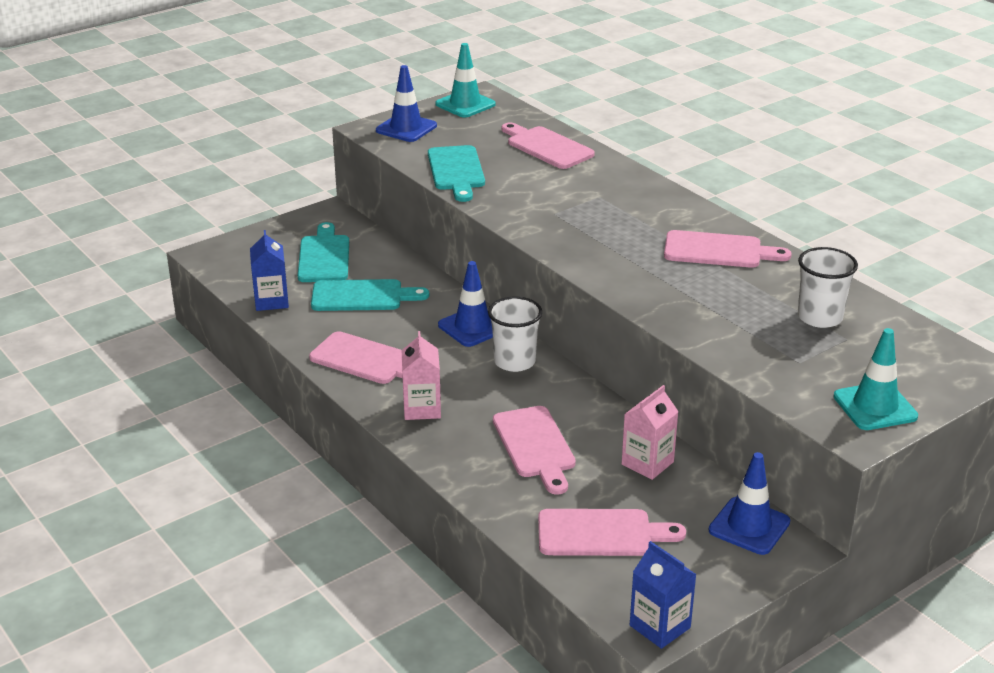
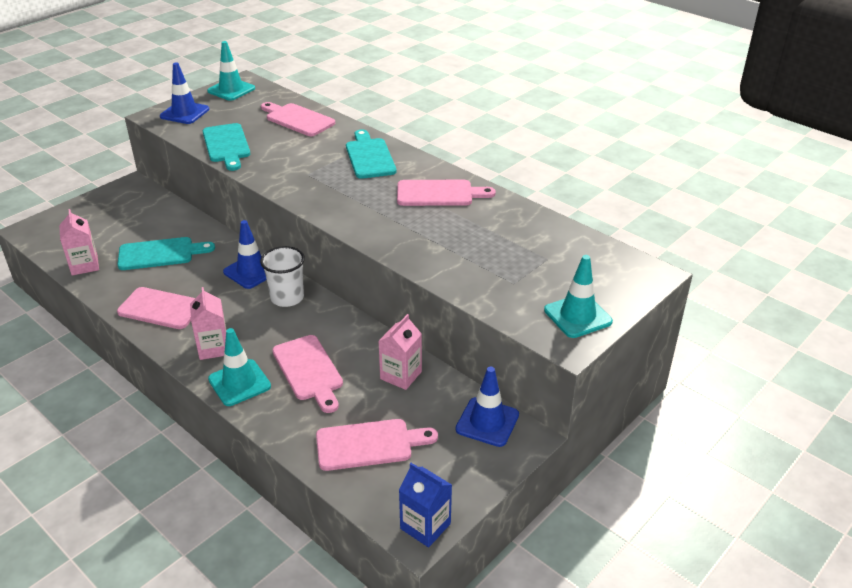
camera: 10 degrees left, 5 degrees up
(271, 301) = (84, 265): blue carton -> pink carton
(324, 257) = (128, 223): turquoise cutting board -> turquoise cutting board (369, 157)
(450, 450) = (239, 383): none -> turquoise traffic cone
(819, 317) = (524, 242): white cup -> none

